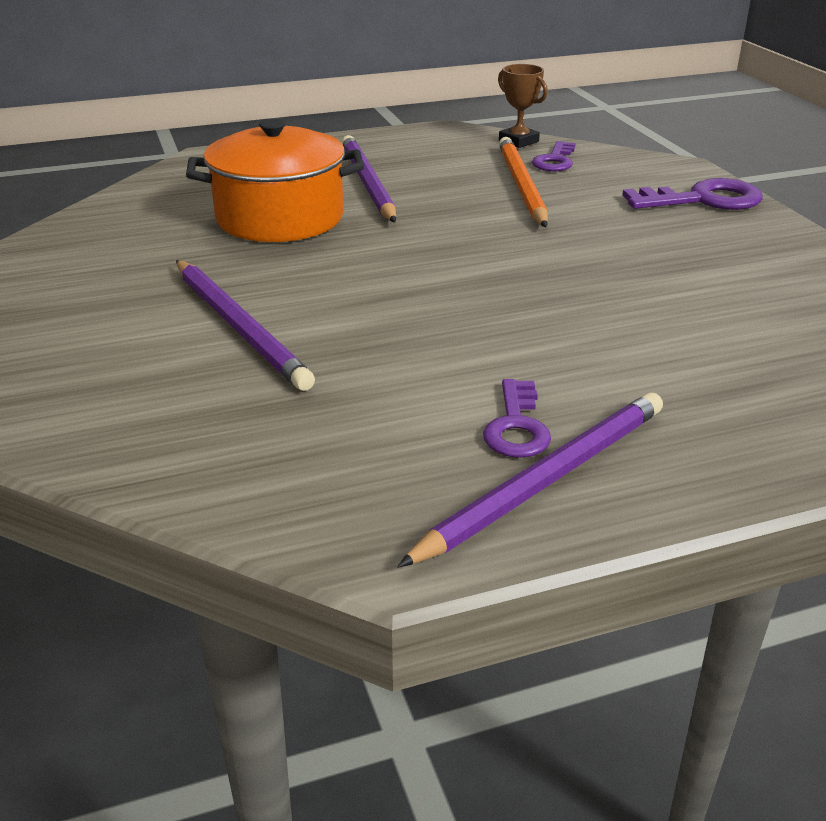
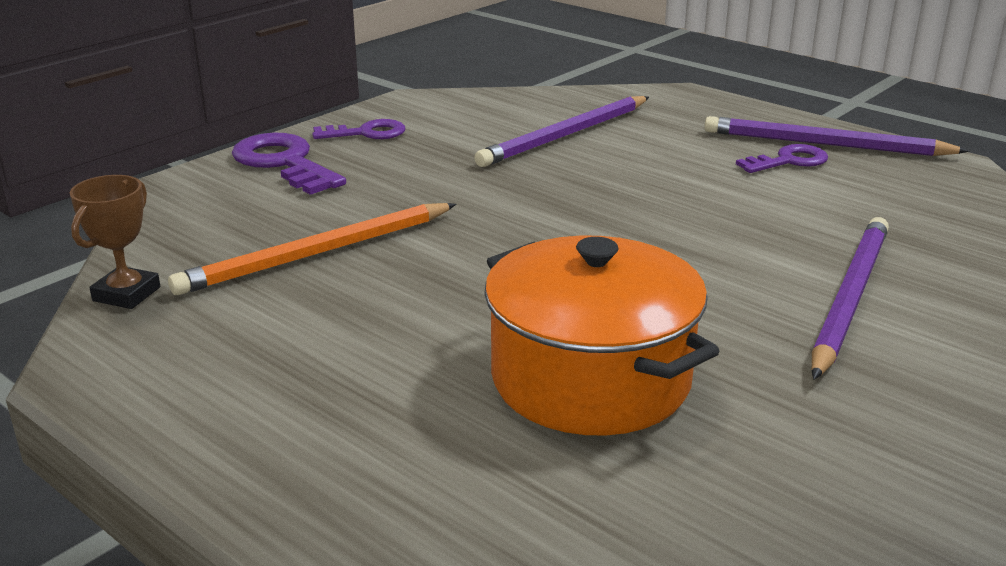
camera: 120 degrees left, 5 degrees down
(367, 183) = (400, 357): purple pencil -> purple pencil (566, 135)
(555, 161) = (203, 253): purple key -> purple key (366, 133)

